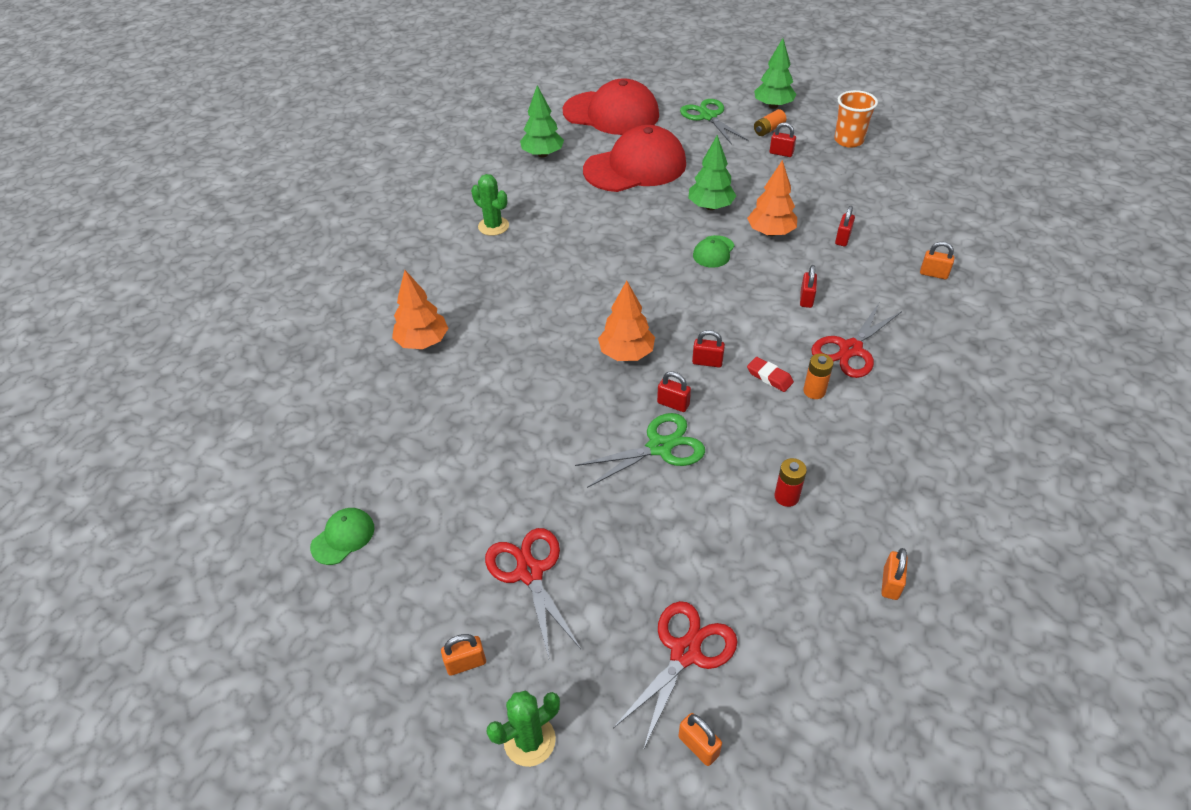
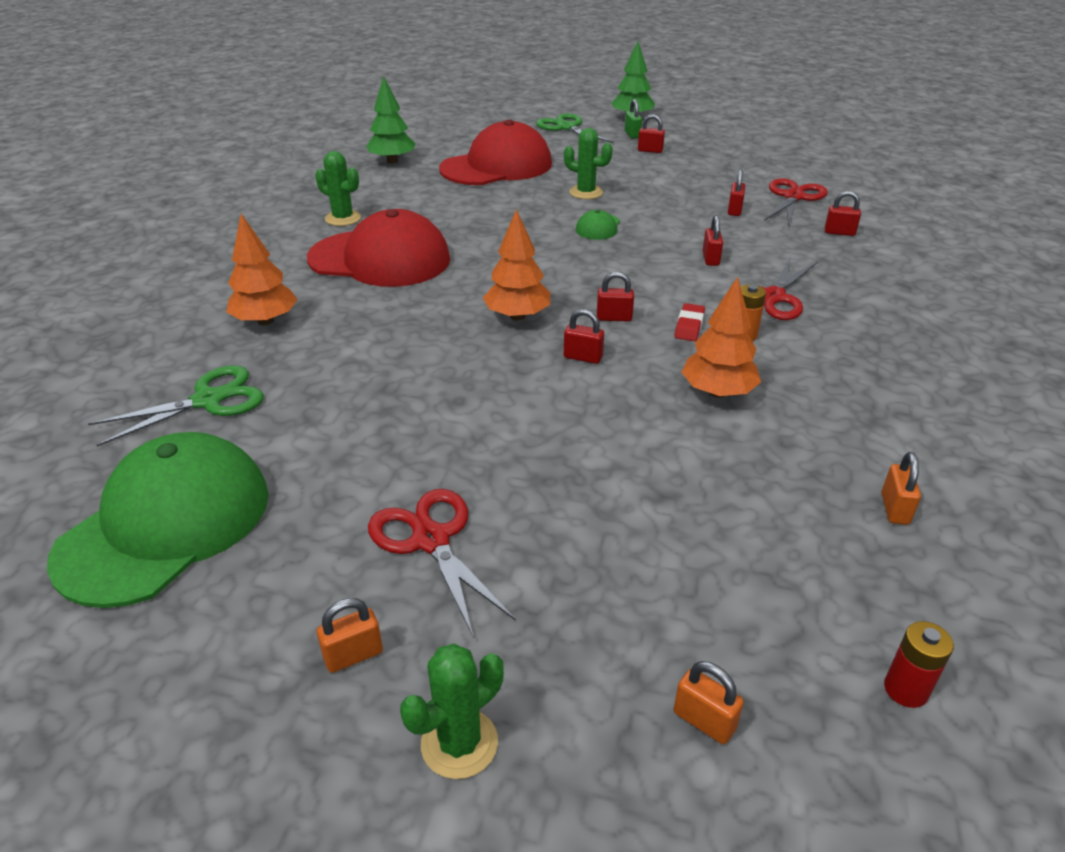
camera: 10 degrees left, 10 degrees down
(343, 537) = (165, 524): green cap -> green cap, size x2.37
(611, 113) = (463, 129): red cap -> red cap (380, 259)
(659, 447) = (575, 398): green scissors -> green scissors (208, 400)
(685, 652) = (658, 610): red scissors -> red scissors (793, 197)
(710, 207) = (586, 192): green tree -> green cactus
(768, 130) = (632, 135): orange battery -> green padlock
(769, 377) = (689, 326): red eraser -> red eraser turned 75 degrees clockwise
(770, 232) = (656, 209): orange tree -> orange tree (717, 392)
(786, 497) = (741, 434): red battery -> red battery (905, 689)
(848, 140) = (716, 139): orange cup -> none
(933, 274) = (839, 232): orange padlock -> red padlock

